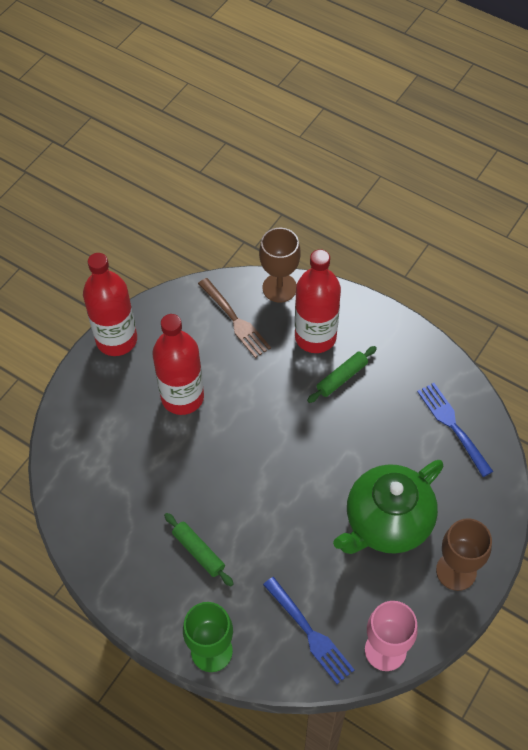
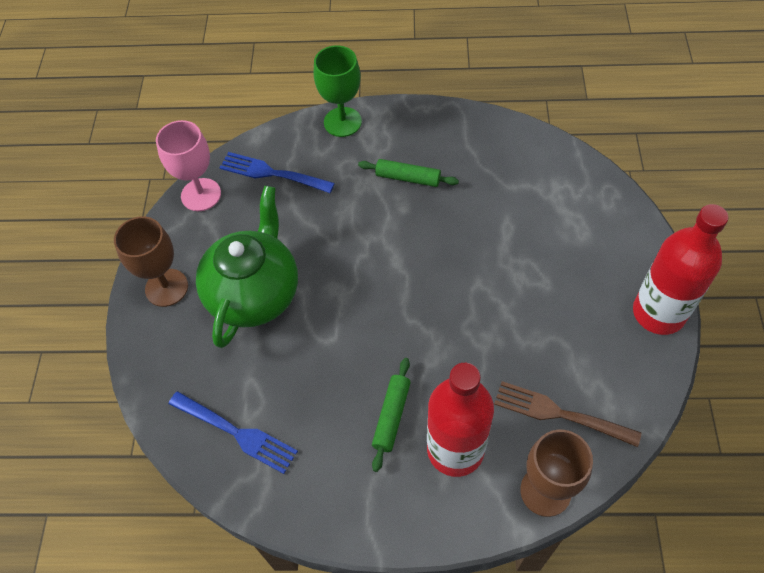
camera: 150 degrees right, 0 degrees up
(182, 397) = (538, 295): red bottle -> none

